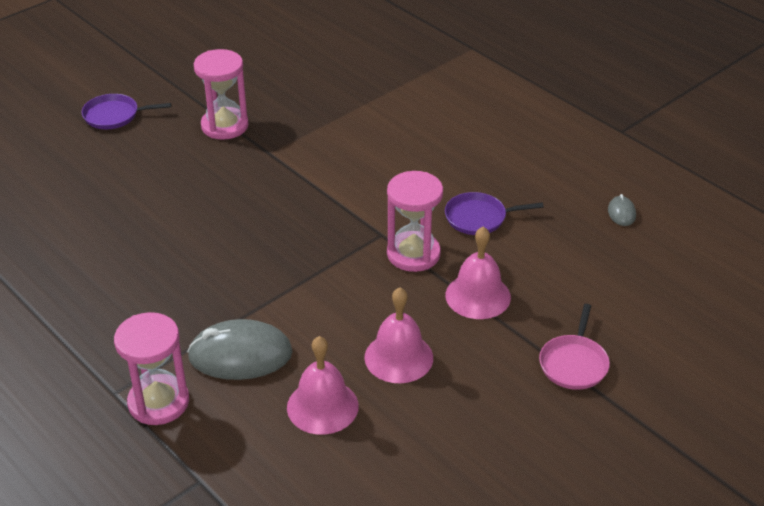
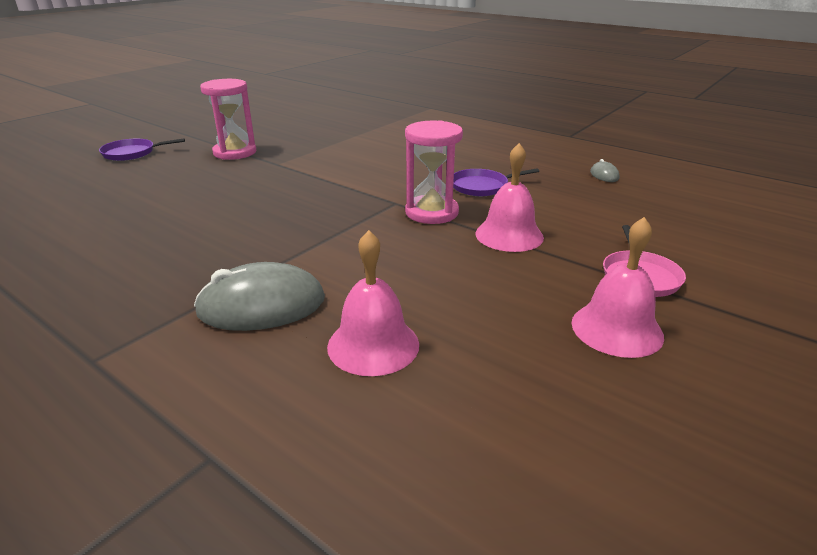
camera: 10 degrees left, 10 degrees down
(158, 402) = (153, 364): pink hourglass -> none
(398, 357) = (449, 289): pink bell -> pink bell (617, 329)

